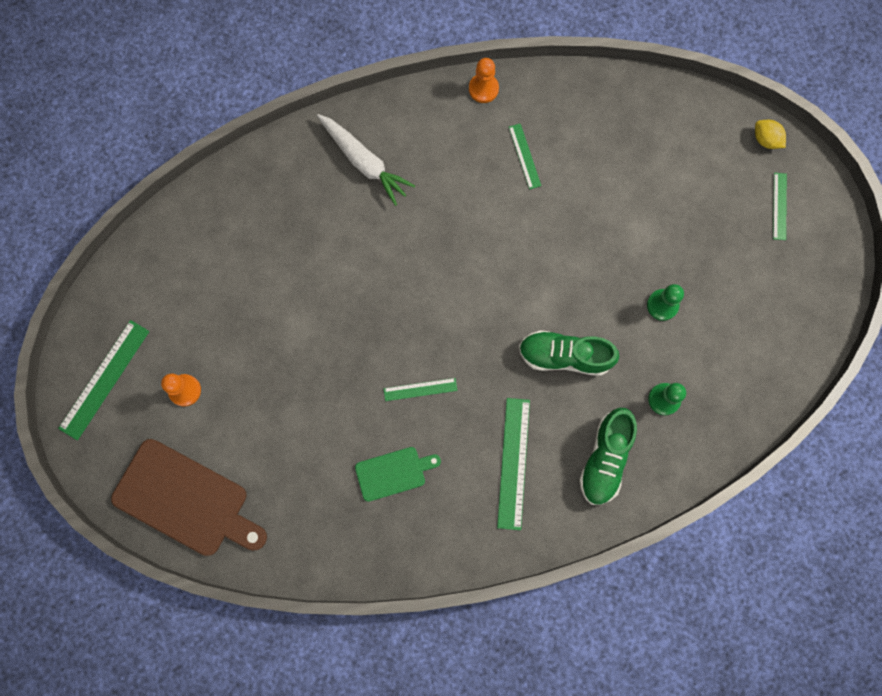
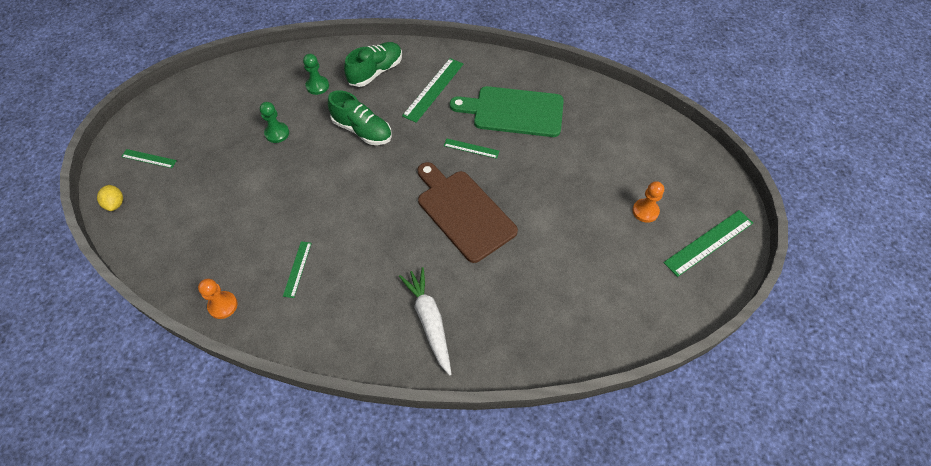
camera: 155 degrees left, 20 degrees down
(186, 500) = (663, 147): brown cutting board -> brown cutting board (463, 212)
(393, 473) = (513, 111): green cutting board -> green cutting board, size x1.86
(483, 89) = (292, 340): orange pawn -> orange pawn (223, 305)
(779, 206) = (149, 158): green ruler -> green ruler turned 75 degrees clockwise

